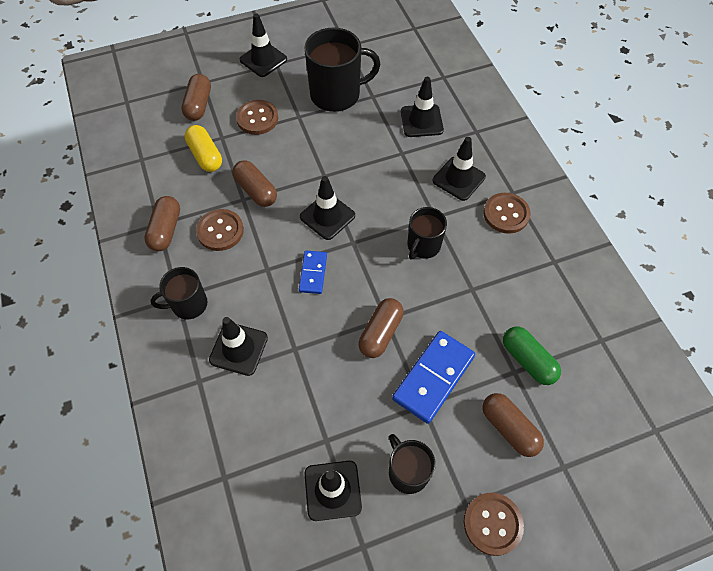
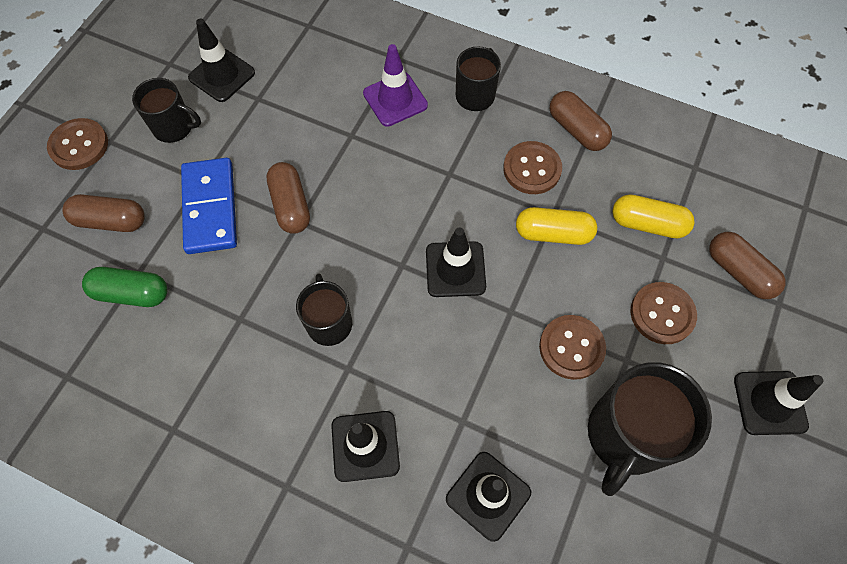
camera: 135 degrees right, 5 degrees up
(238, 349) = (395, 99): black traffic cone -> purple traffic cone
(256, 190) = (553, 233): brown capsule -> yellow capsule
(313, 273) = (405, 204): blue domino -> none
(506, 214) = (271, 445): brown button -> brown button (571, 348)

